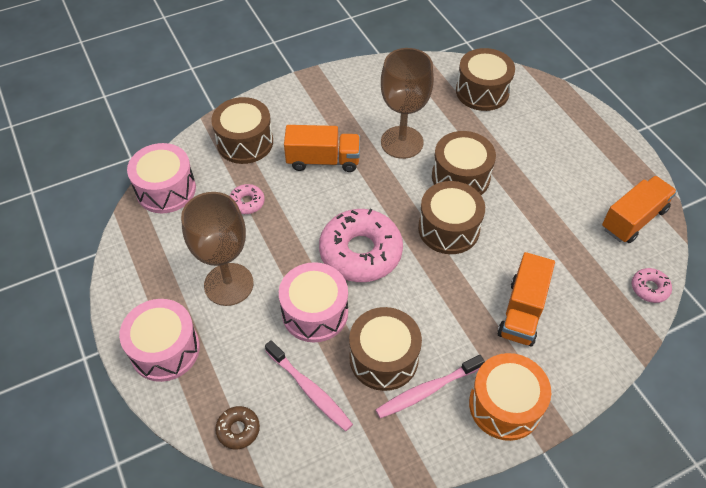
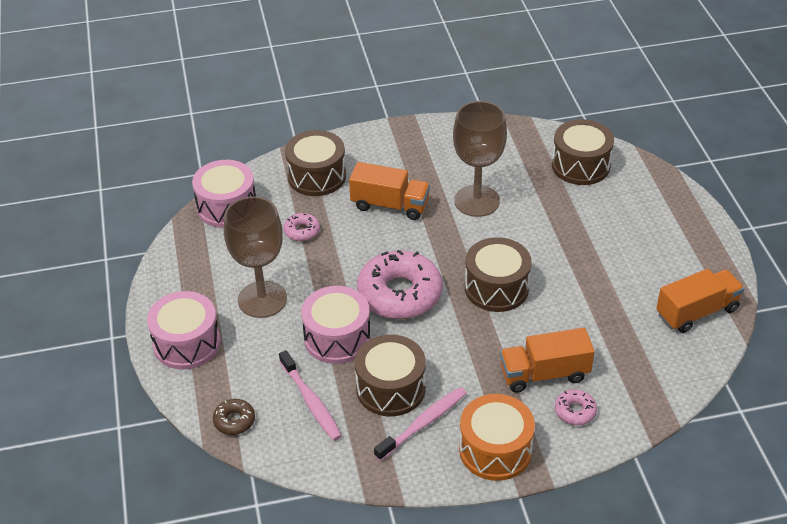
camera: 15 degrees right, 10 degrees down
(427, 390) = (423, 423): pink toothbrush -> pink toothbrush turned 150 degrees clockwise
(460, 177) = (526, 243): brown drum -> none
(522, 311) = (544, 374): orange truck -> orange truck turned 45 degrees clockwise
(649, 288) = (686, 377): pink donut -> pink donut (575, 411)

